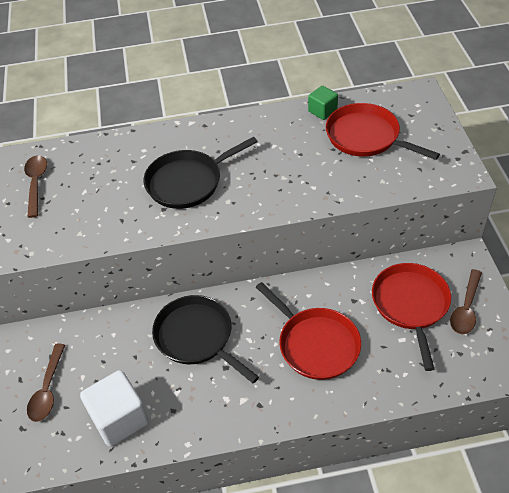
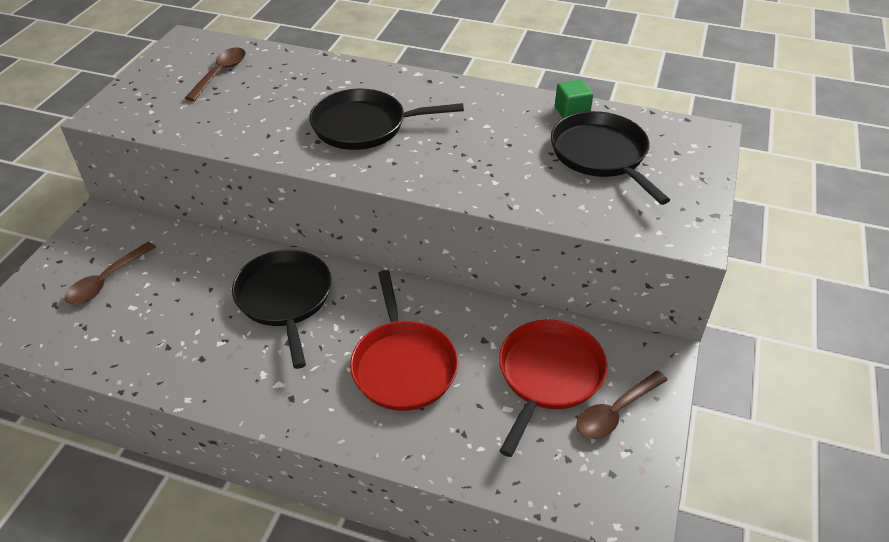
camera: 25 degrees right, 5 degrees down
(119, 418) = (145, 340): white cube -> none
(366, 137) = (601, 155): red pan -> black pan

